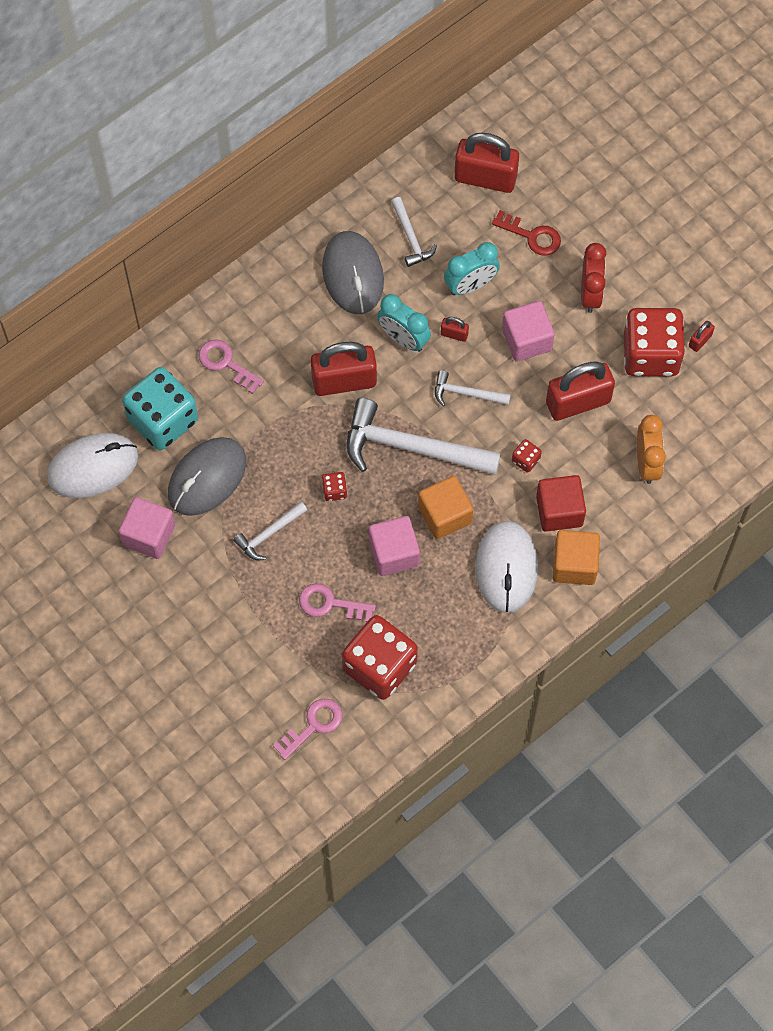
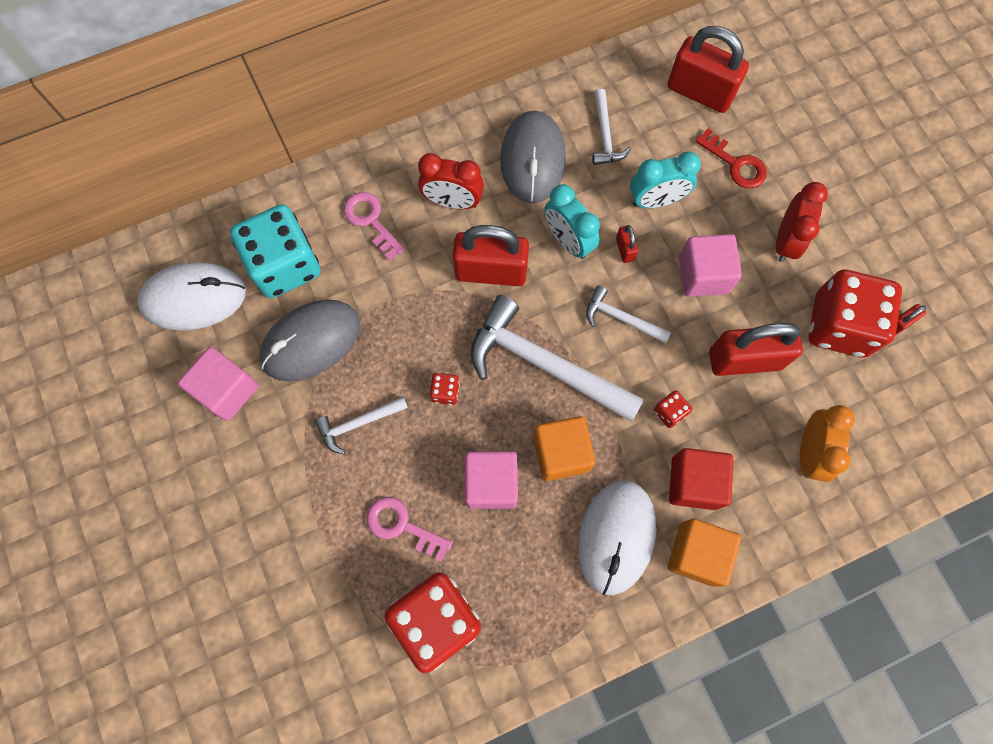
camera: 15 degrees right, 5 degrees up
(293, 329) = (452, 202): none -> red clock
(313, 725) = (338, 674): pink key -> none
(454, 334) = (625, 249): red padlock -> red padlock turned 45 degrees clockwise

